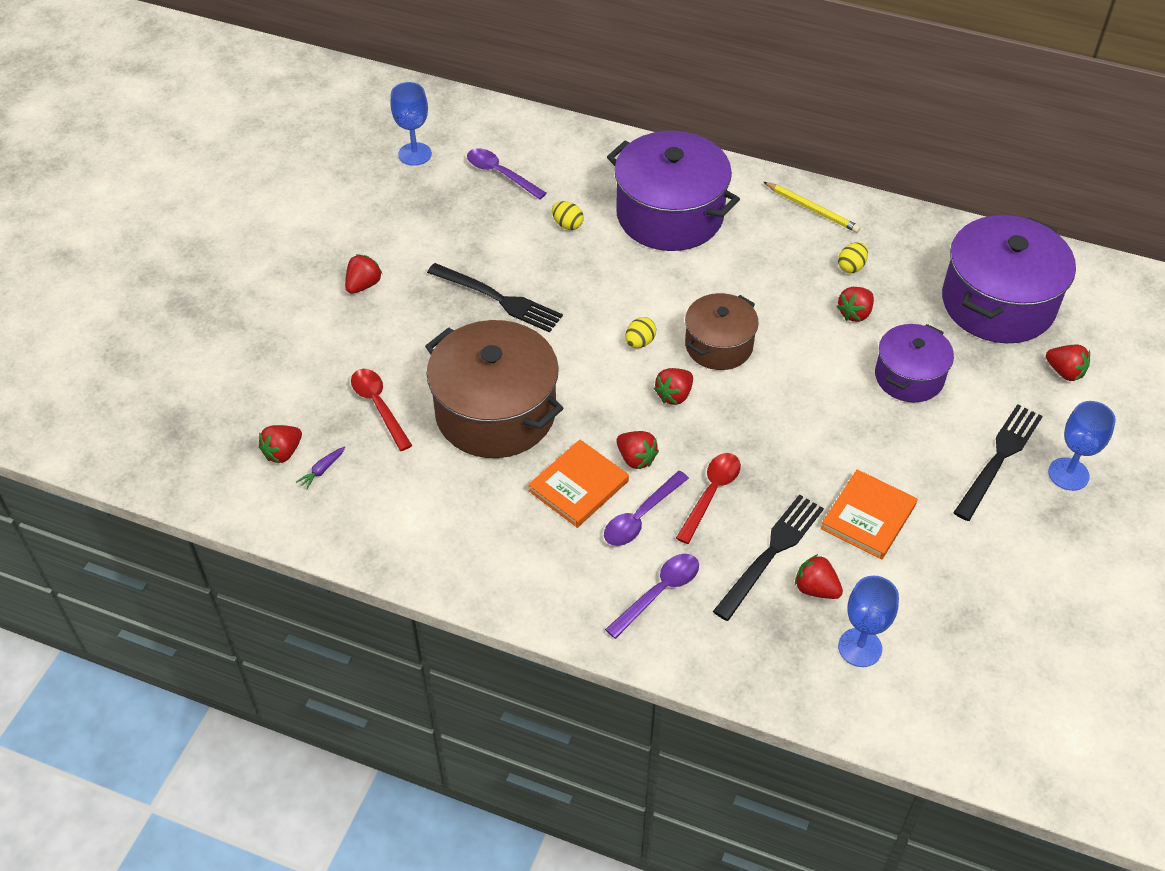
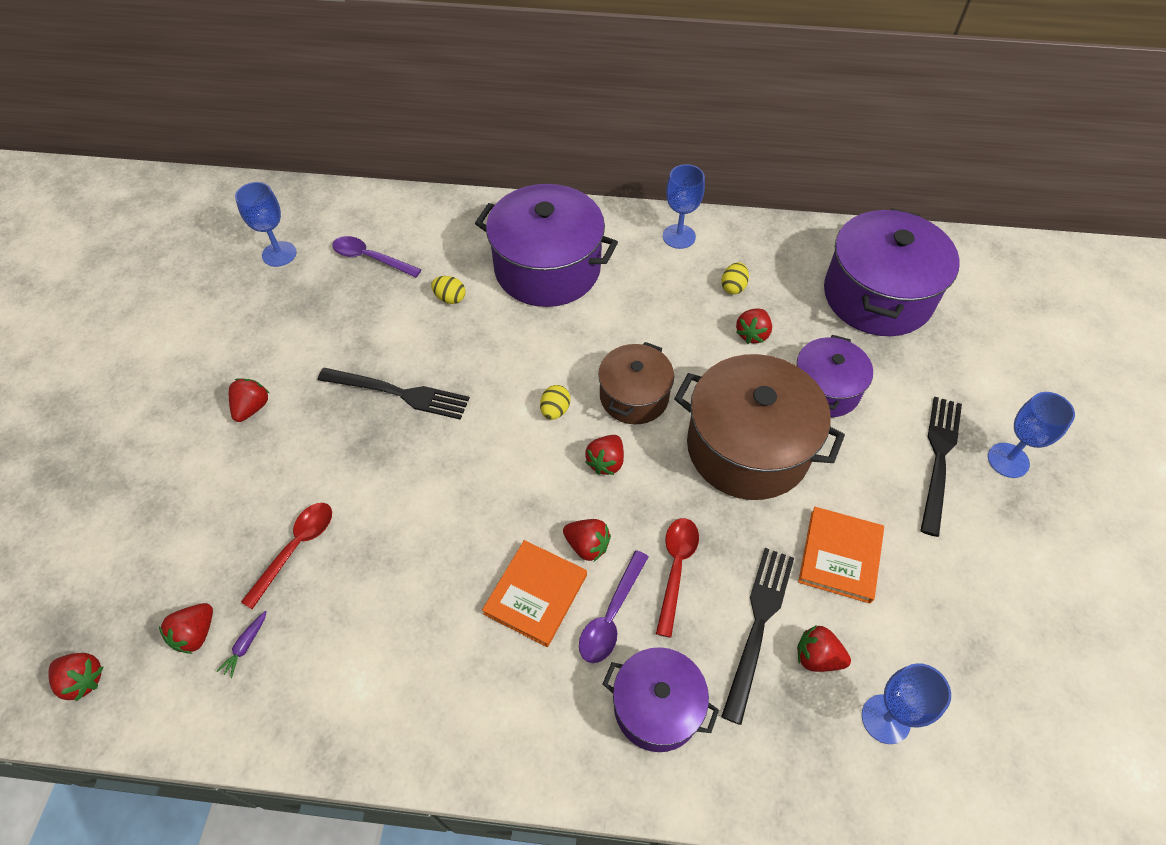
camera: 15 degrees left, 5 degrees up
(379, 406) = (296, 548): red spoon -> red spoon turned 75 degrees clockwise
(495, 412) = (425, 526): brown pot -> brown pot (748, 447)
(659, 592) = (657, 707): purple spoon -> purple pot
(812, 209) = (679, 236): yellow pencil -> blue goblet
(1064, 372) = (962, 353): red strawberry -> red strawberry (83, 680)

